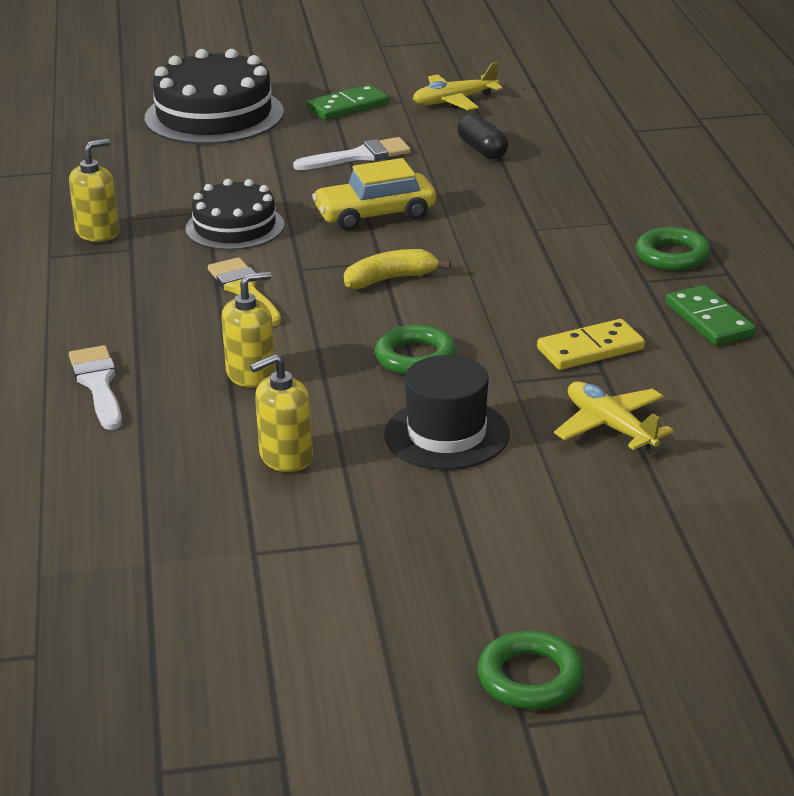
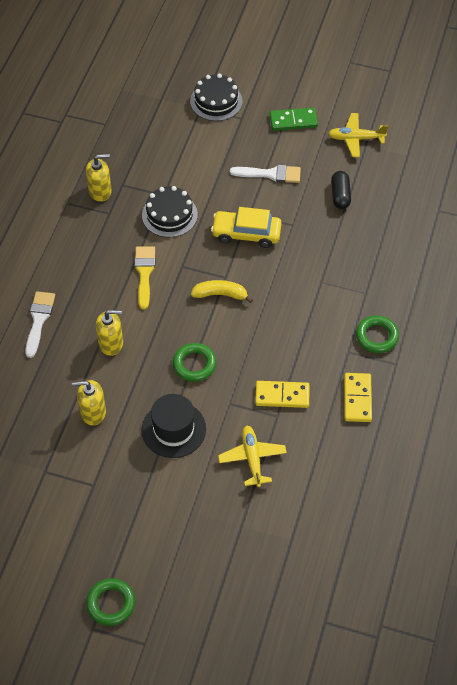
camera: 25 degrees right, 25 degrees up
(214, 115) = (216, 101): black cake -> black cake, size x0.63
(709, 320) = (357, 399): green domino -> yellow domino

